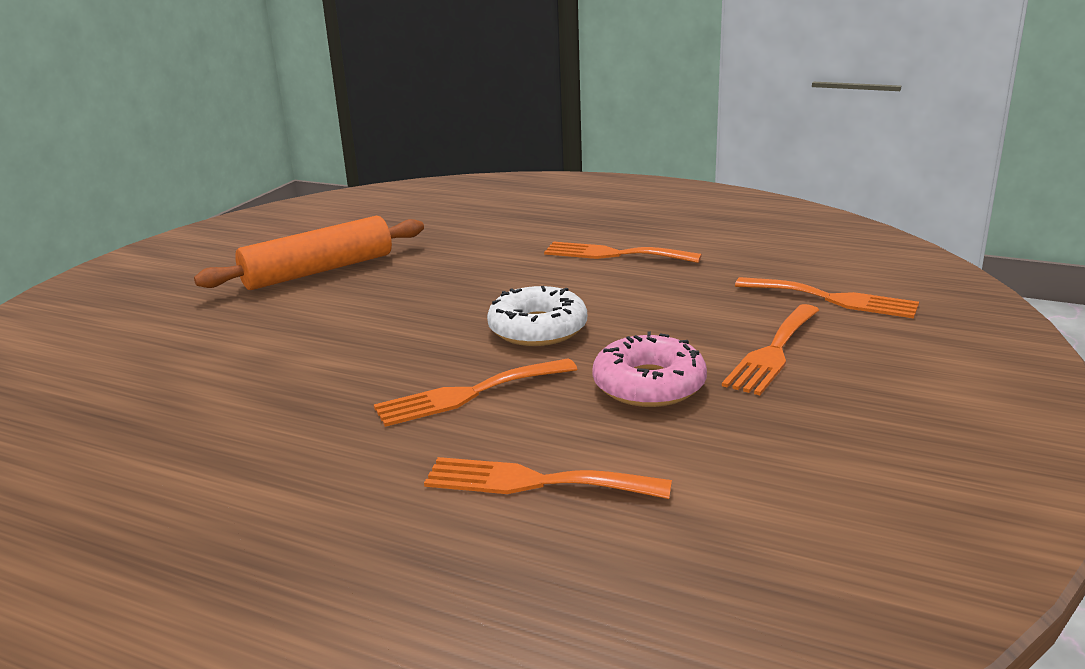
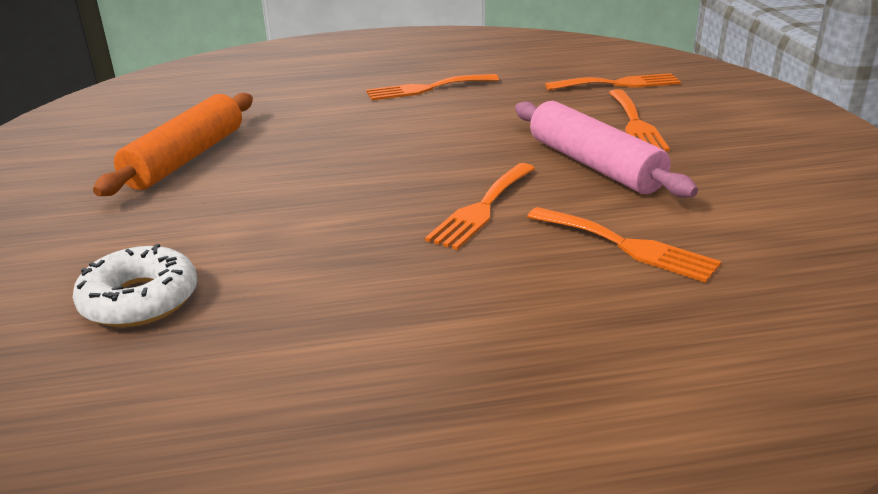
camera: 35 degrees left, 5 degrees up
(537, 482) = (625, 245): orange fork -> orange fork turned 120 degrees counterclockwise
(538, 329) = (457, 151): white donut -> white donut (140, 300)
(649, 385) = (594, 165): pink donut -> pink rolling pin

